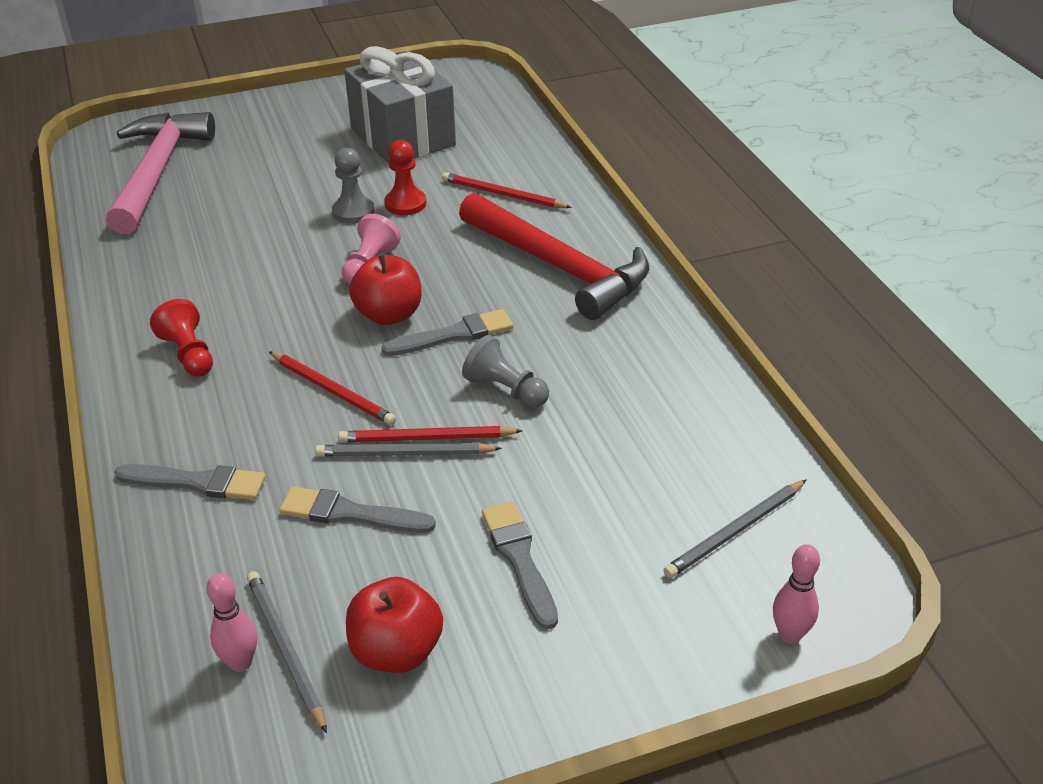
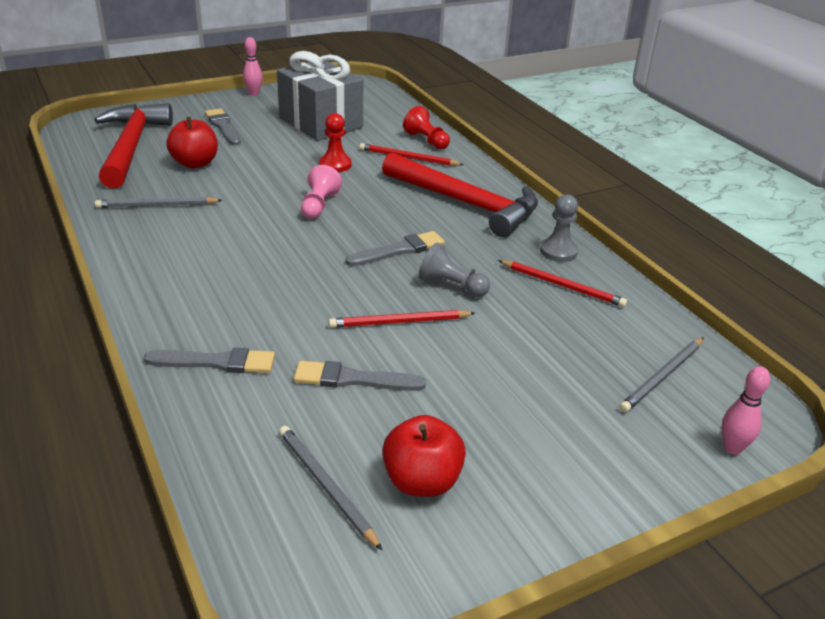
camera: 10 degrees left, 5 degrees down
(157, 172) = (131, 146): pink hammer -> red hammer
(189, 354) = (187, 270): red pawn -> red pawn (426, 140)
(240, 663) = (289, 499): pink bowling pin -> pink bowling pin (254, 94)
(332, 391) = (313, 291): red pencil -> red pencil (562, 286)
(353, 212) = (296, 170): grey pawn -> grey pawn (558, 251)
(389, 315) = (344, 238): red apple -> red apple (195, 163)
(404, 454) = (384, 334): grey pencil -> grey pencil (156, 205)
(519, 559) = (501, 405): grey brush -> grey brush (223, 126)

